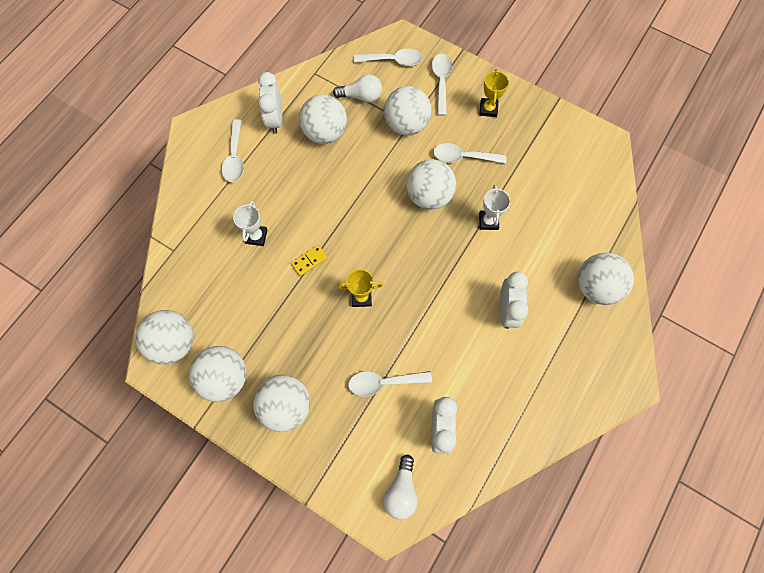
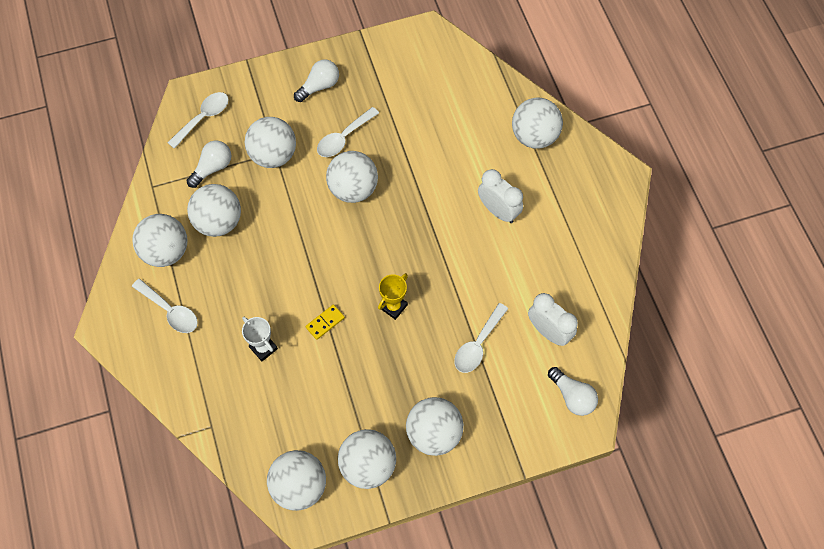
camera: 50 degrees left, 5 degrees down
(275, 119) = (166, 251): white clock -> white ball
(309, 261) = (325, 322): yellow domino -> yellow domino turned 45 degrees clockwise
(441, 82) = (260, 99): white spoon -> none
(488, 109) = (319, 86): yellow trophy -> white light bulb
(488, 221) = (415, 165): white trophy -> none

